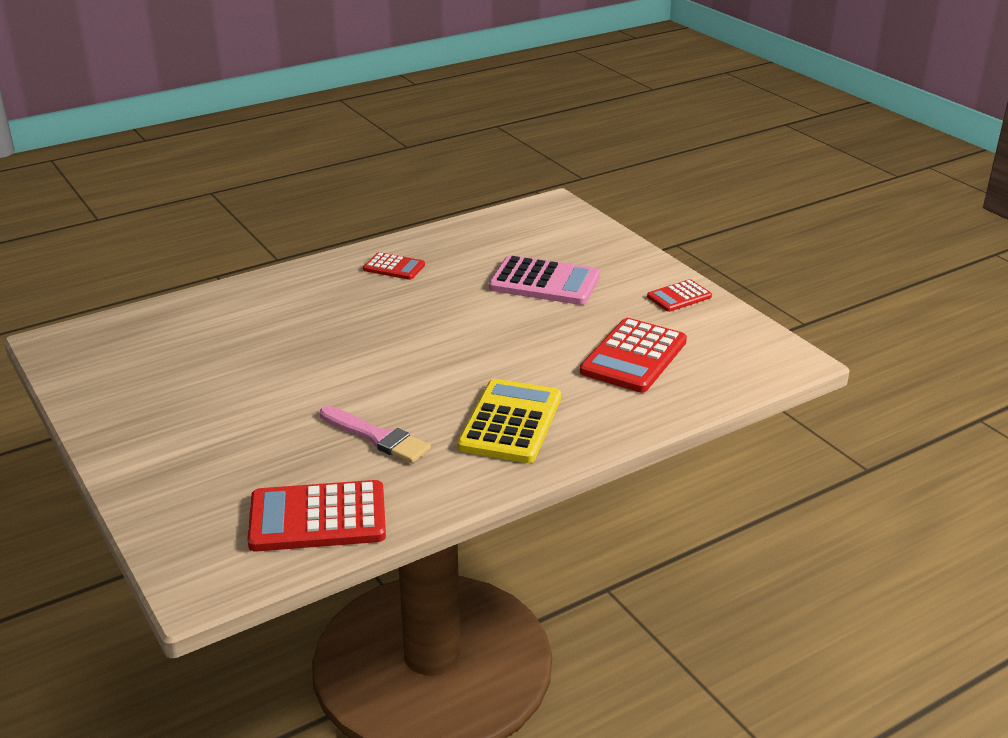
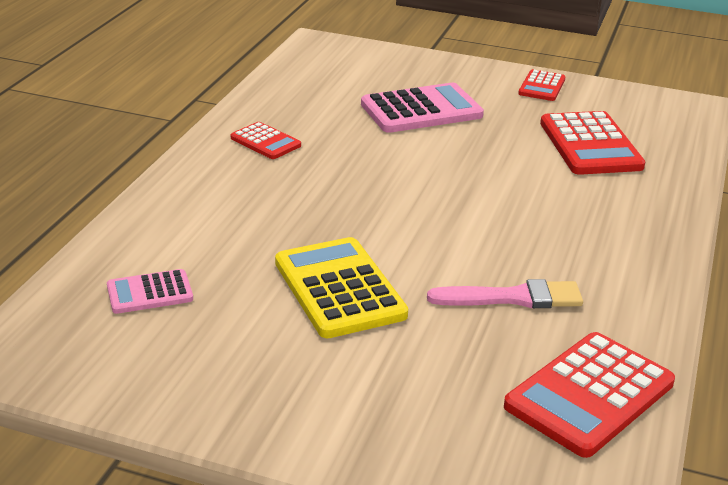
camera: 40 degrees left, 0 degrees up
(175, 338) = (150, 293): none -> pink calculator
(394, 267) = (265, 142): red calculator -> red calculator turned 60 degrees clockwise
(511, 422) = (594, 235): yellow calculator -> yellow calculator (339, 289)

